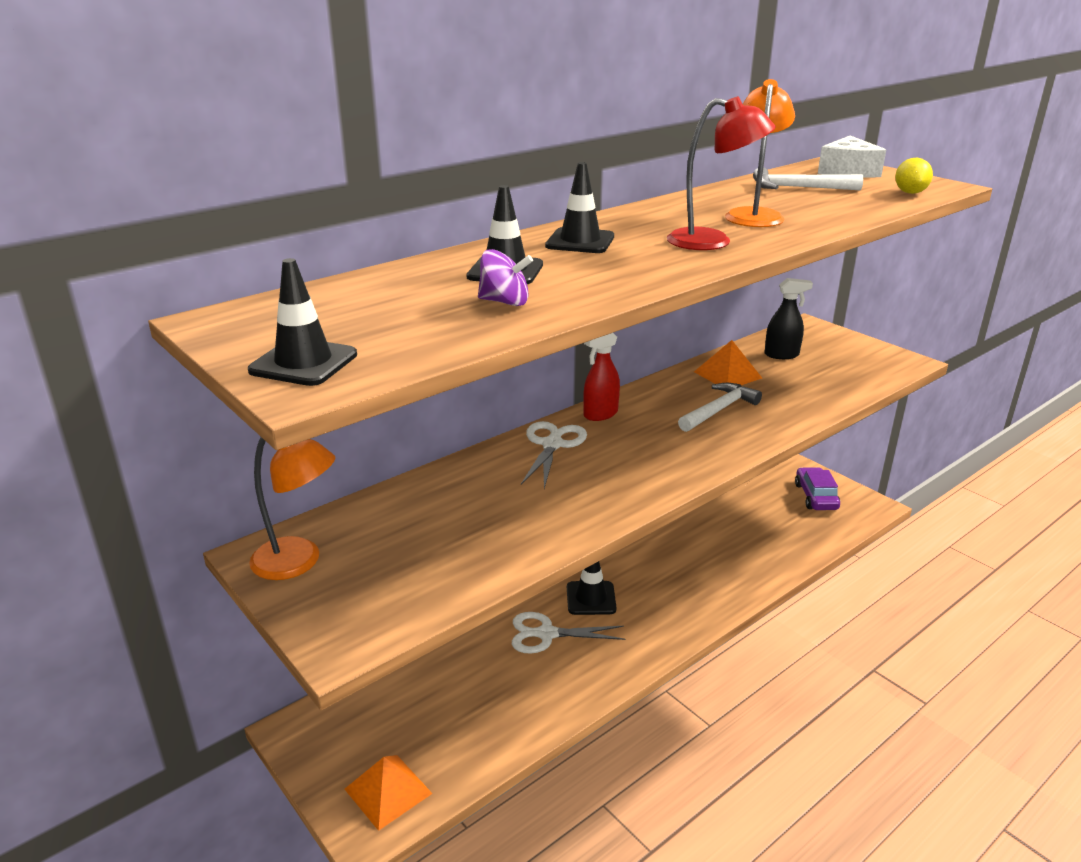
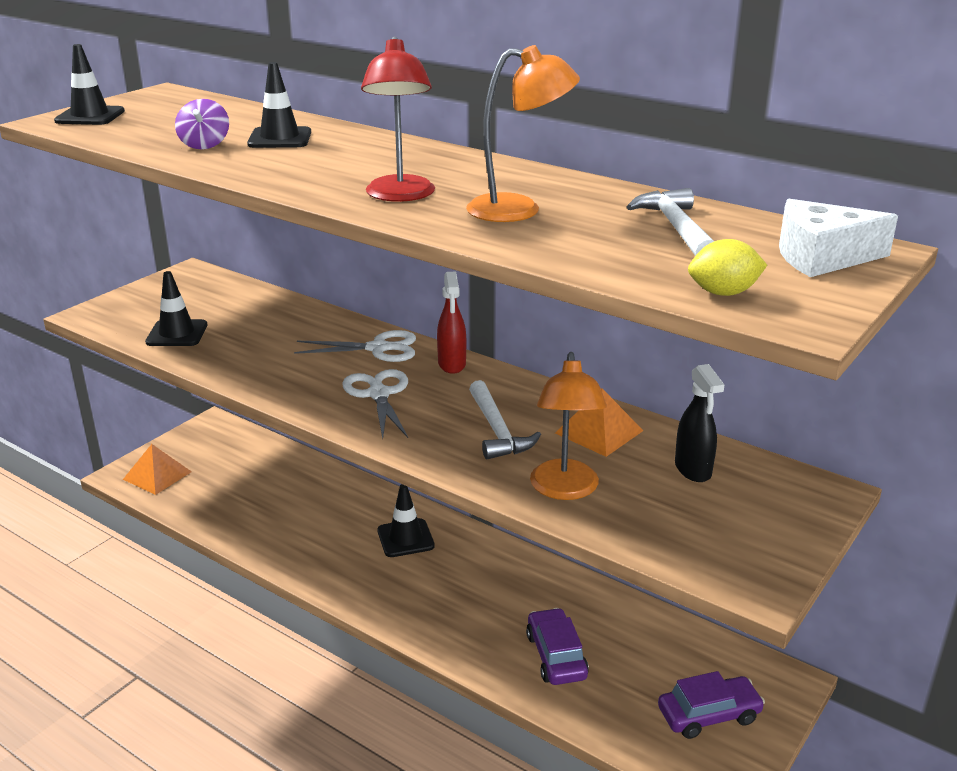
camera: 75 degrees right, 0 degrees up
(299, 562) = (181, 285): orange lamp -> orange lamp (565, 490)
(547, 634) = (344, 519): white scissors -> white scissors (378, 394)
(580, 241) = (374, 152): black traffic cone -> black traffic cone (177, 334)
(600, 414) = (452, 364): red spray bottle -> red spray bottle turned 135 degrees counterclockwise
(719, 410) = (497, 430): white hammer -> white hammer turned 45 degrees clockwise
(756, 545) = (556, 656): none -> purple car

